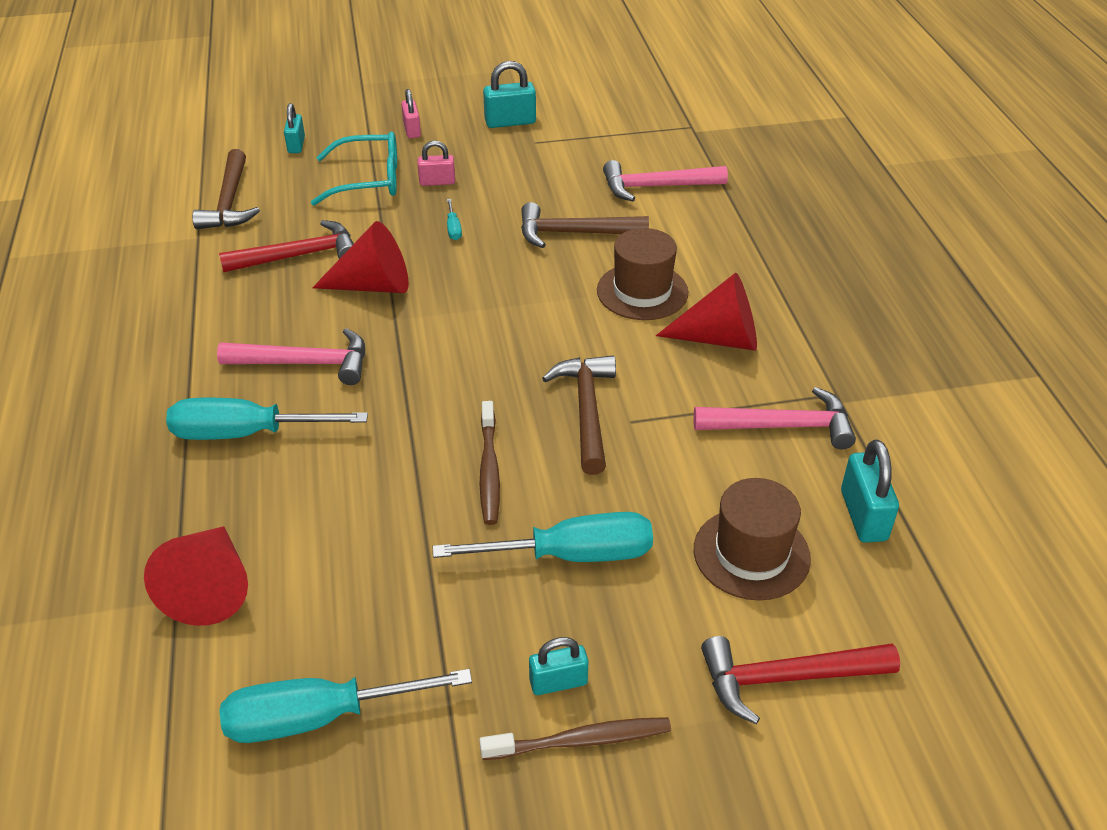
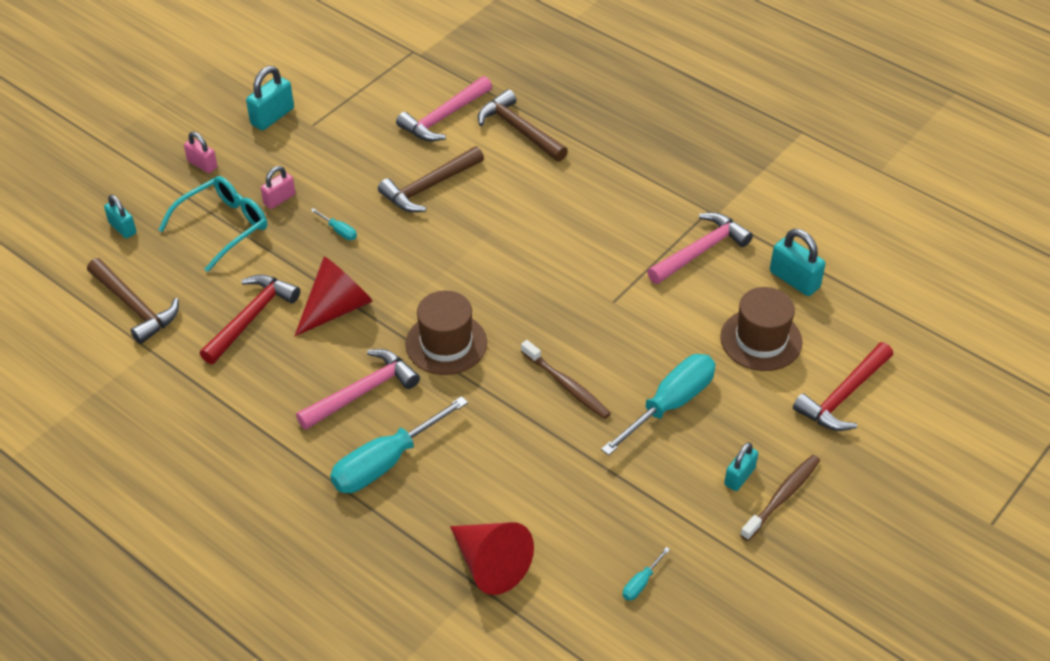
camera: 40 degrees left, 5 degrees up
(320, 717) = (641, 583): turquoise screwdriver -> turquoise screwdriver, size x0.42
(586, 410) = (580, 311): brown hammer -> brown hammer (519, 130)
(642, 291) = (523, 206): brown hat -> brown hat (446, 343)
(720, 339) = (606, 213): red cone -> none

